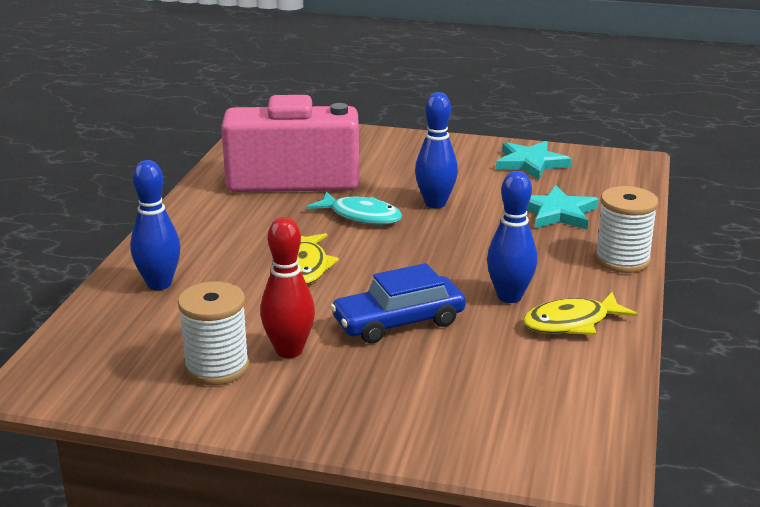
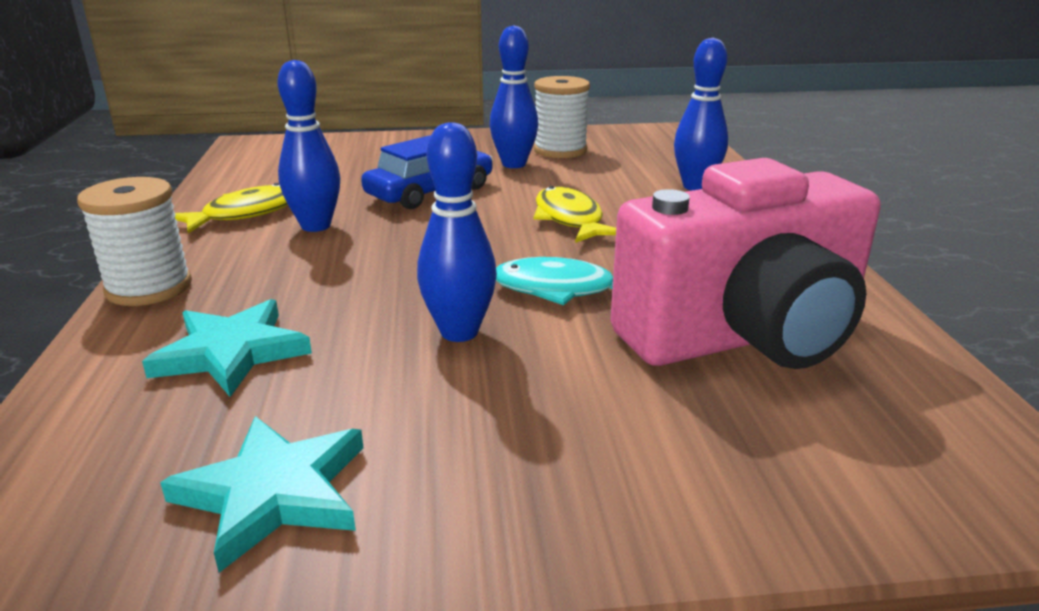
camera: 160 degrees right, 0 degrees up
(289, 351) = (514, 164): red bowling pin -> blue bowling pin

